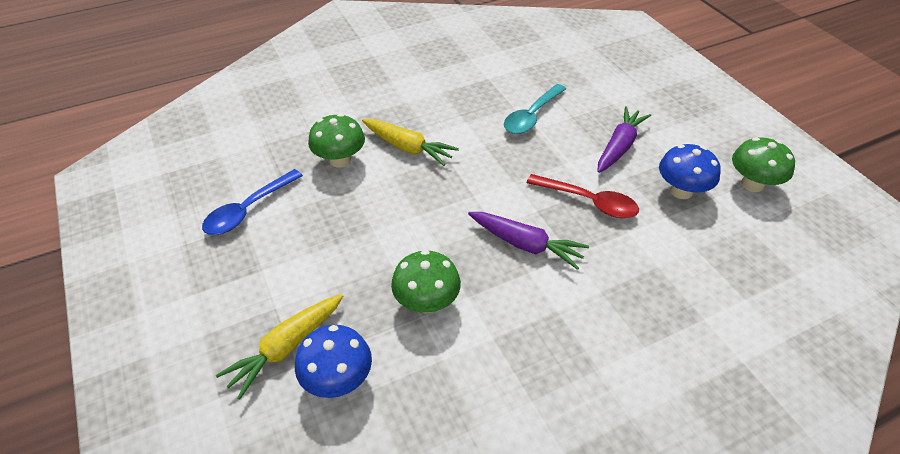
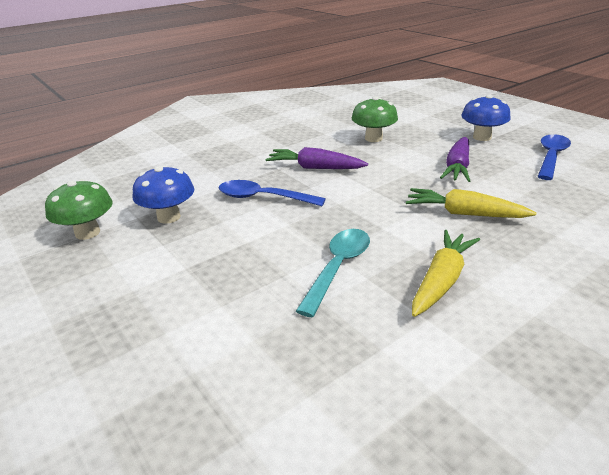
camera: 170 degrees right, 15 degrees down
(286, 347) = (442, 118): yellow carrot -> yellow carrot (441, 281)
(338, 379) = (403, 114): blue mushroom -> blue mushroom (482, 137)
(340, 160) = (521, 195): green mushroom -> none
(588, 202) = (263, 198): red spoon -> blue spoon
(619, 147) = (224, 248): purple carrot -> purple carrot (457, 167)

